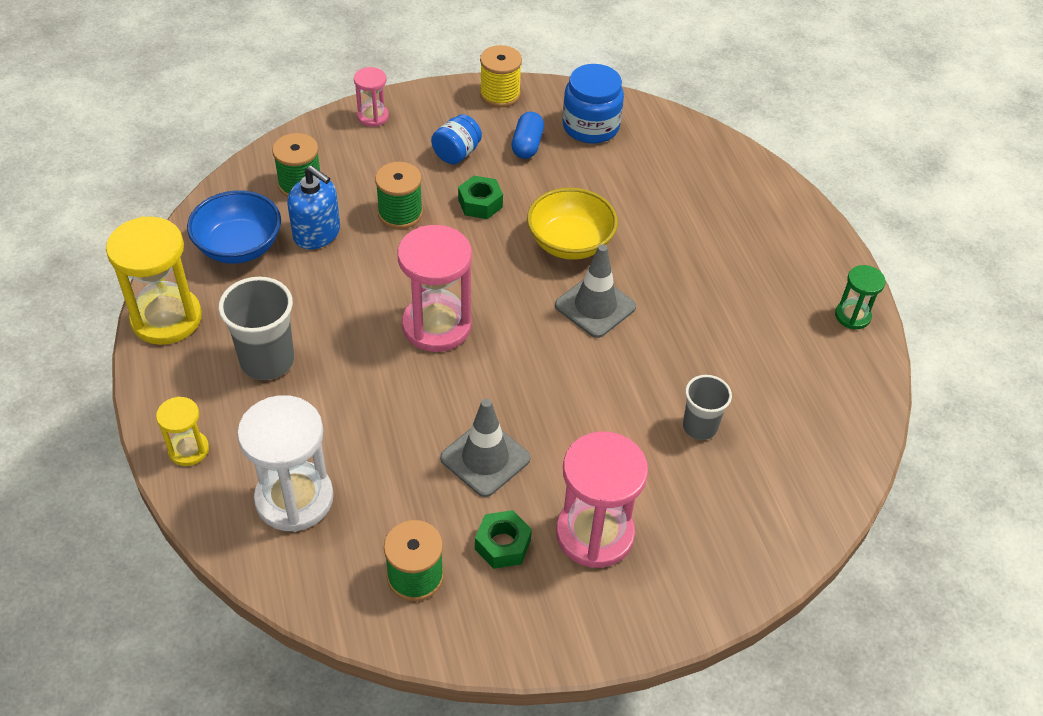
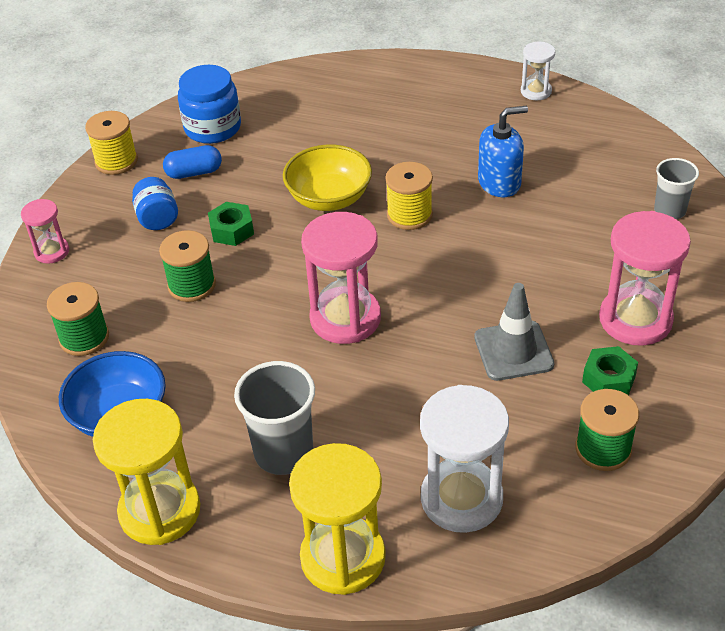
camera: 50 degrees left, 5 degrees down
(188, 450) = (343, 558): yellow hourglass -> yellow hourglass, size x1.89
(317, 233) = (159, 352): blue soap dispenser -> blue soap dispenser (499, 182)
(527, 145) = (194, 172): blue capsule -> blue capsule turned 60 degrees counterclockwise
(595, 306) = (409, 215): grey traffic cone -> yellow spool
(699, 427) = (576, 215): grey cup -> grey cup (669, 210)
(852, 316) = (536, 91): green hourglass -> white hourglass

